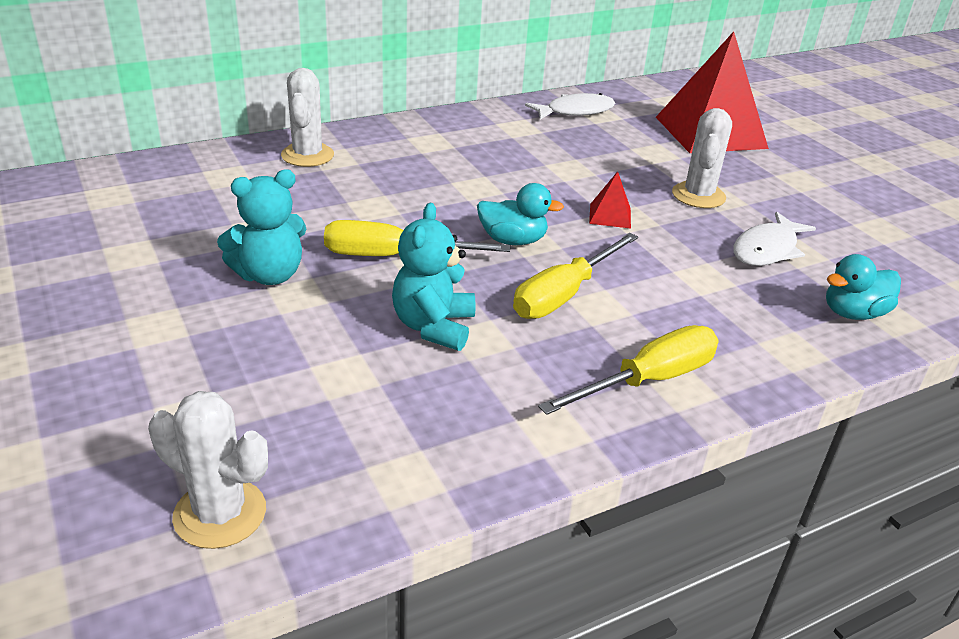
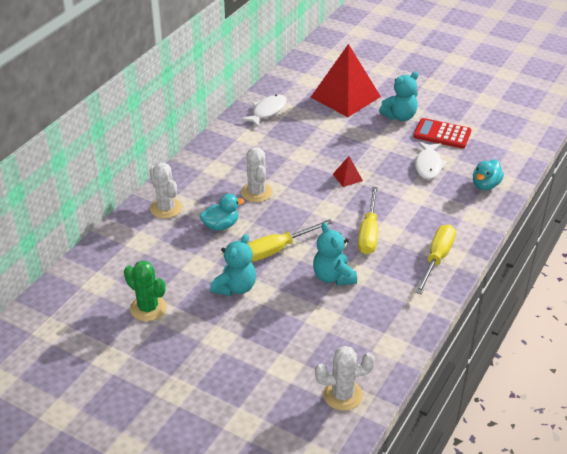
camera: 30 degrees left, 5 degrees up
(122, 247) = (148, 308): none -> green cactus
(513, 240) = (319, 214): turquoise duck -> turquoise duck (221, 225)
(698, 195) = (375, 145): white cactus -> white cactus (256, 192)
(777, 178) = (399, 116): none -> turquoise teddy bear
(832, 221) = (442, 134): none -> red calculator

